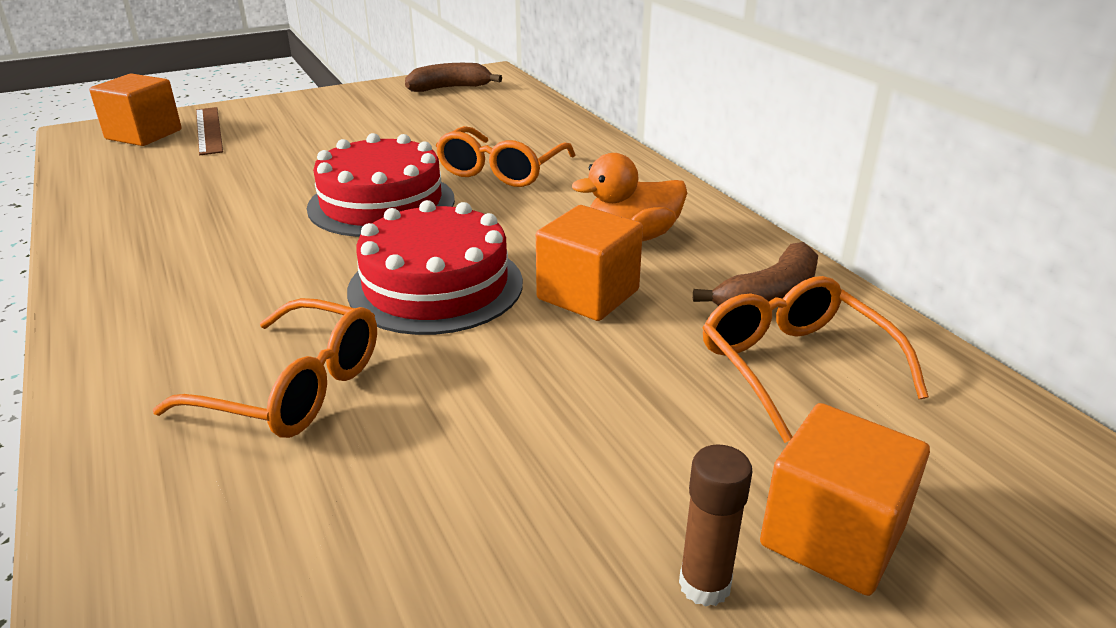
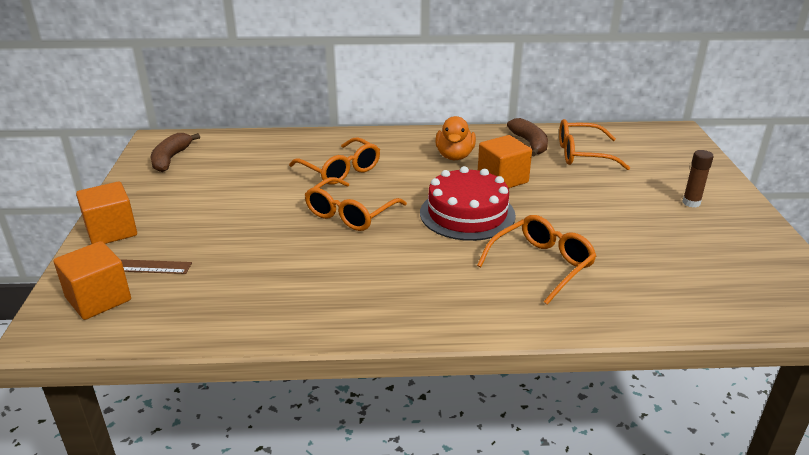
camera: 65 degrees left, 0 degrees up
(381, 203) = (351, 213): red cake -> orange glasses
(832, 536) = (675, 177): orange cube -> orange cube (111, 231)

